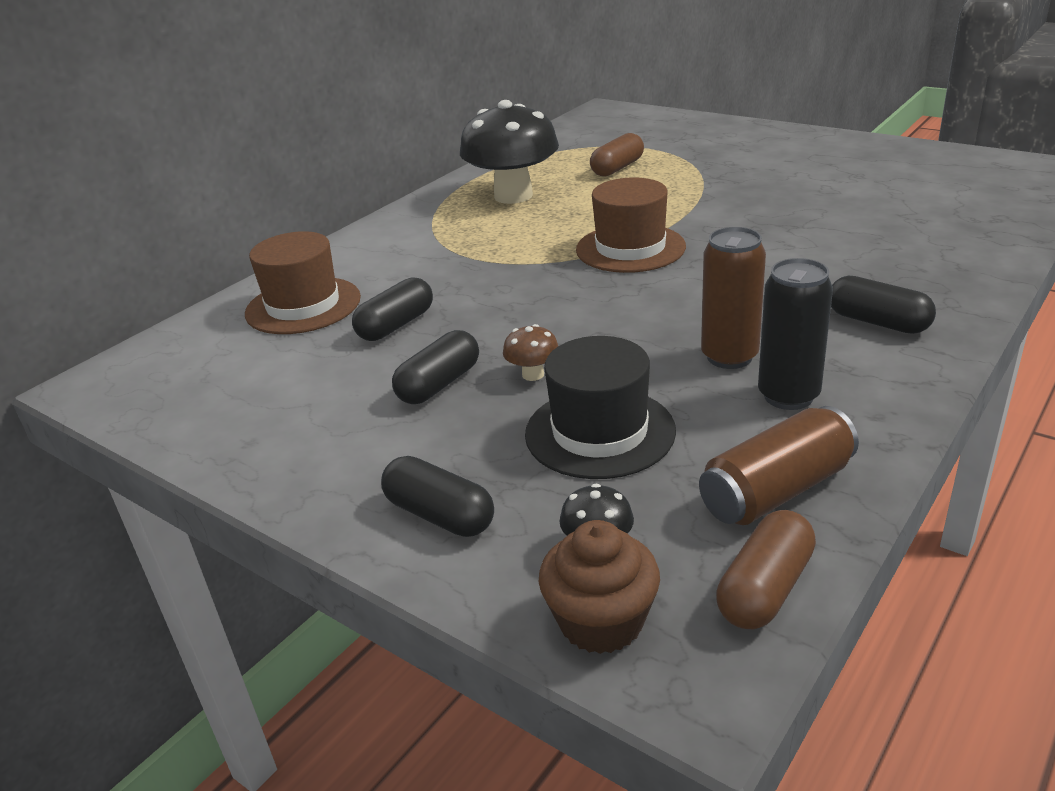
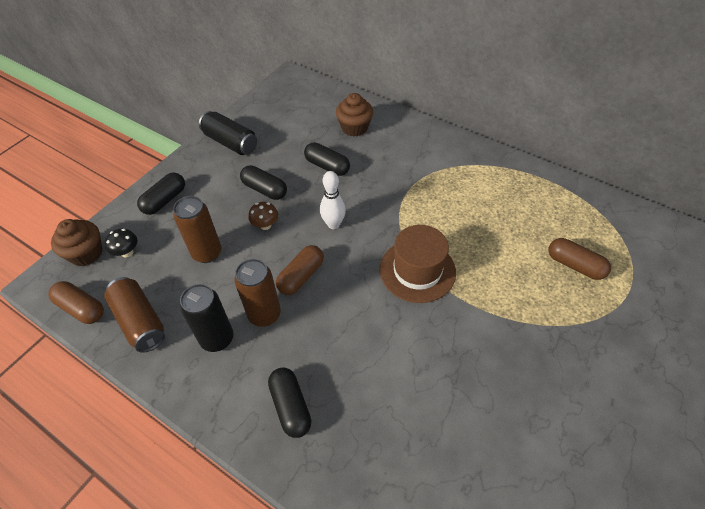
camera: 85 degrees right, 20 degrees up
(275, 443) = (230, 142): none -> black can
(303, 305) = (354, 128): brown hat -> brown cupcake
(513, 196) = (510, 203): black mushroom -> none
(538, 311) = (333, 224): none -> white bowling pin
(600, 432) = (207, 253): black hat -> brown can
(648, 331) = (301, 276): none -> brown capsule
(877, 322) = (291, 406): black capsule -> black capsule turned 60 degrees counterclockwise

